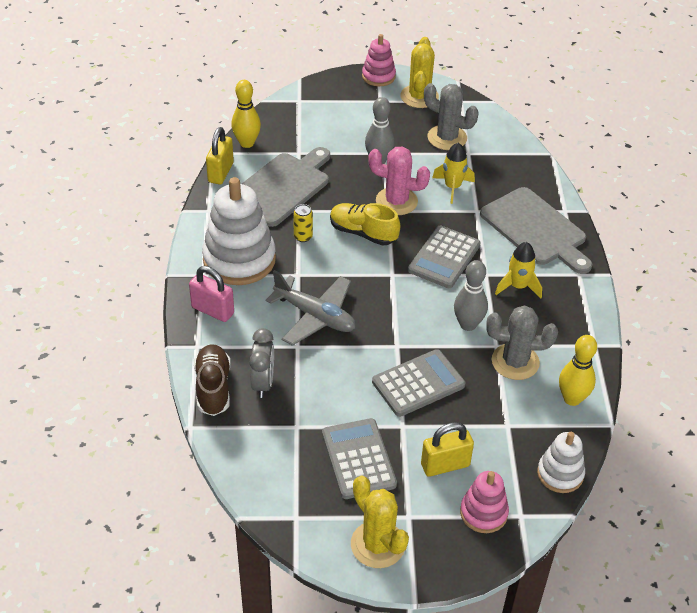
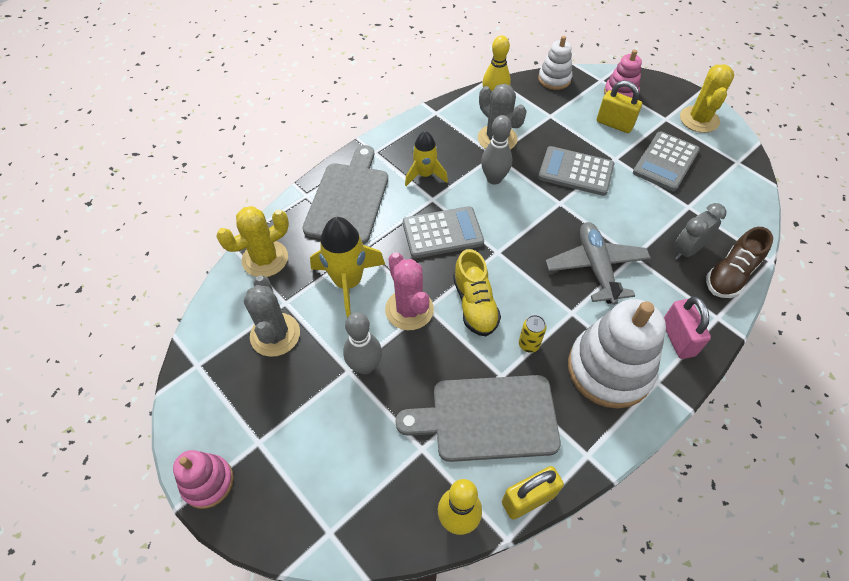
camera: 130 degrees left, 10 degrees up
(419, 96) = (219, 409): yellow cactus -> yellow cactus (265, 259)
(452, 187) = (348, 282): yellow rocket -> yellow rocket, size x1.56

